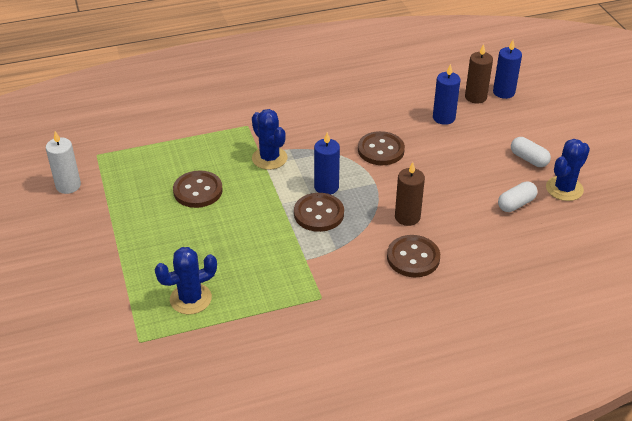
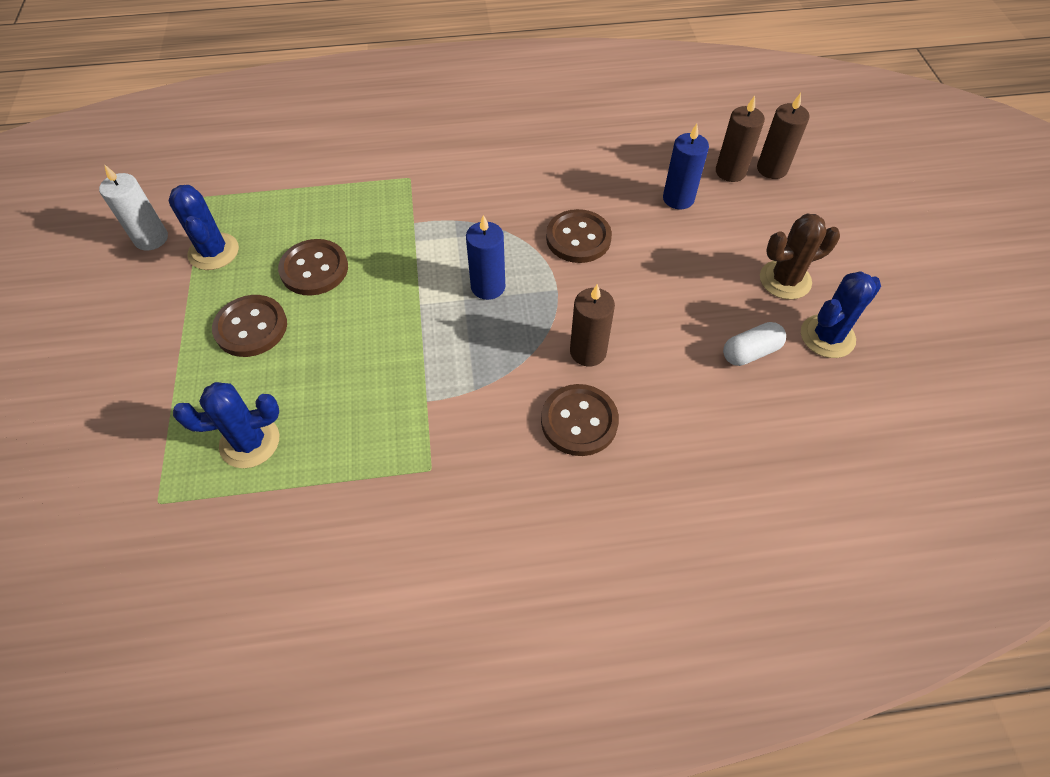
camera: 10 degrees right, 15 degrees up
(269, 158) = (424, 231): blue cactus -> blue cactus (213, 252)
(319, 214) = (465, 328): brown button -> brown button (251, 327)
(503, 92) = (772, 169): blue candle -> brown candle
(529, 159) = (785, 280): white capsule -> brown cactus

